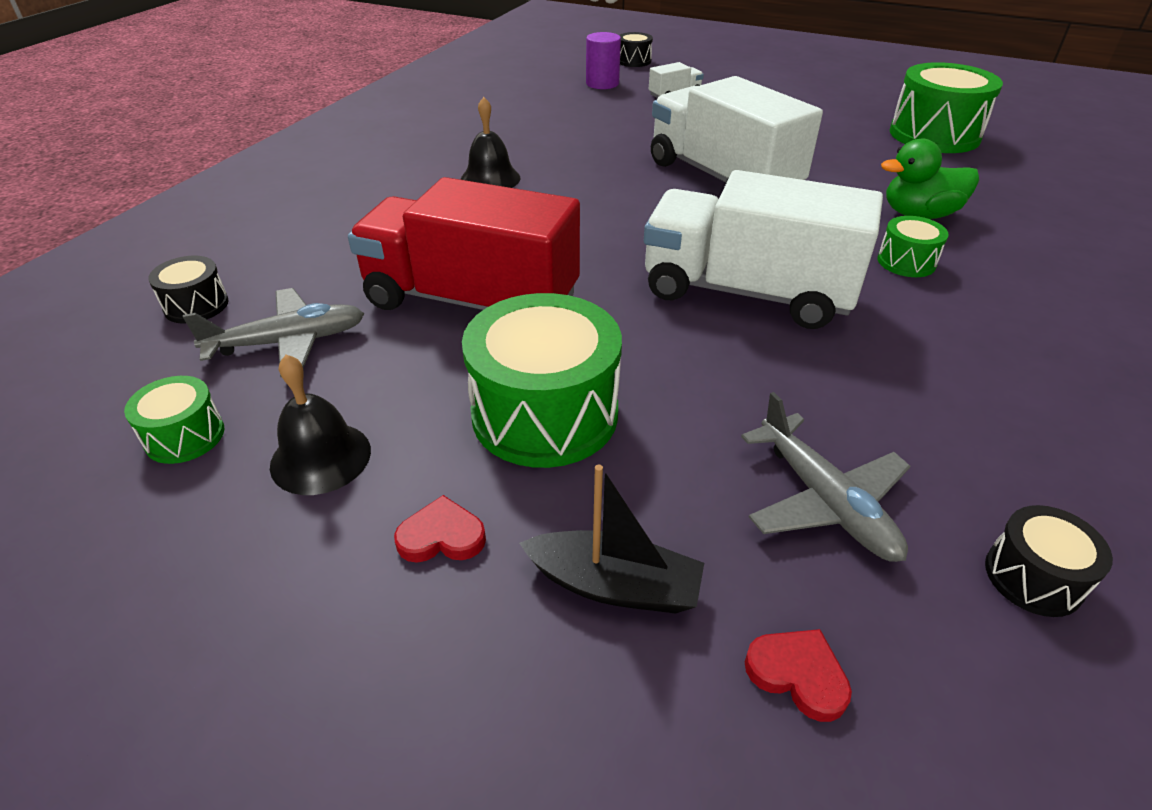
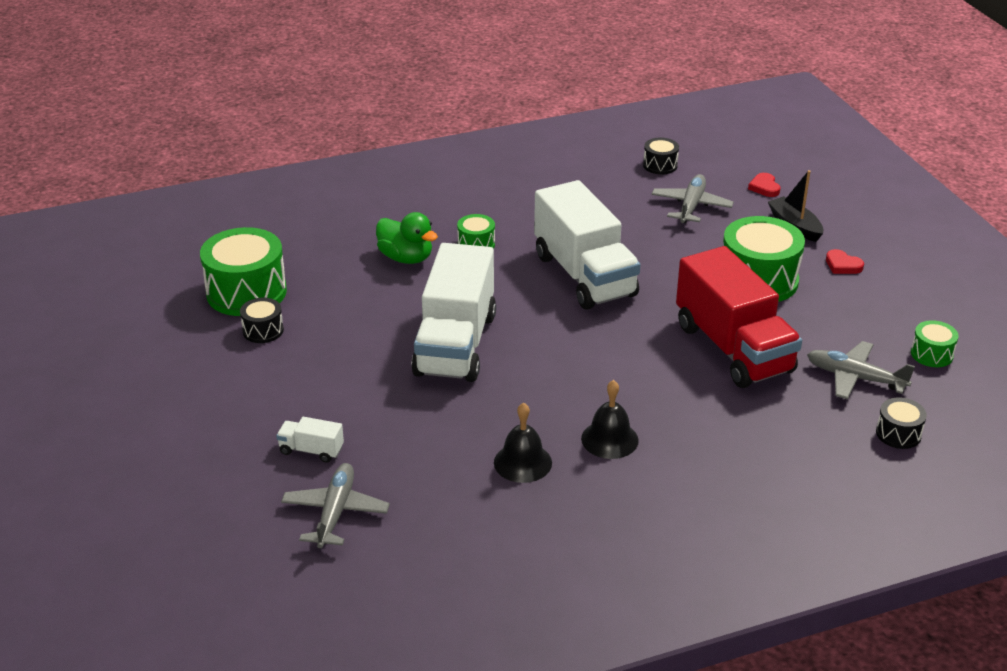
camera: 135 degrees left, 5 degrees down
(320, 457) = (872, 314): black bell -> black bell (522, 462)
(602, 84) = (335, 512): purple cylinder -> grey plane
(634, 61) = (235, 534): black drum -> black drum (263, 330)

